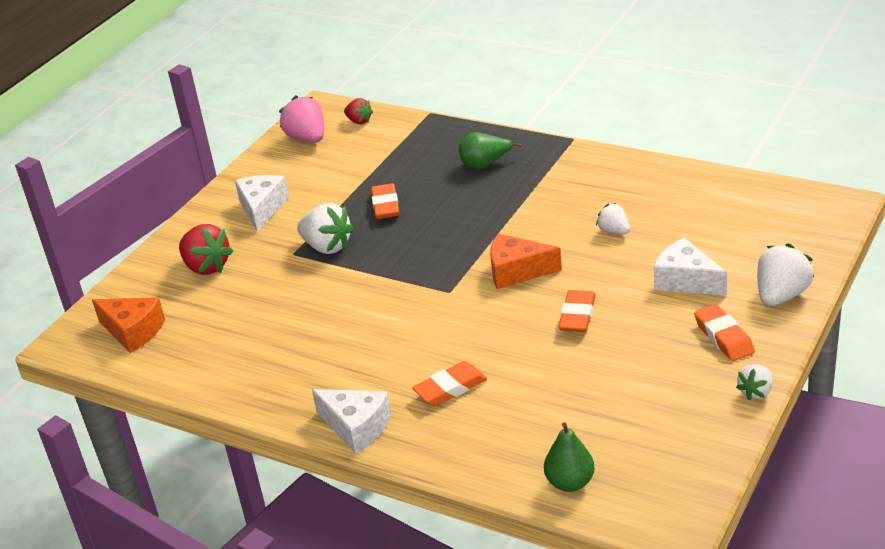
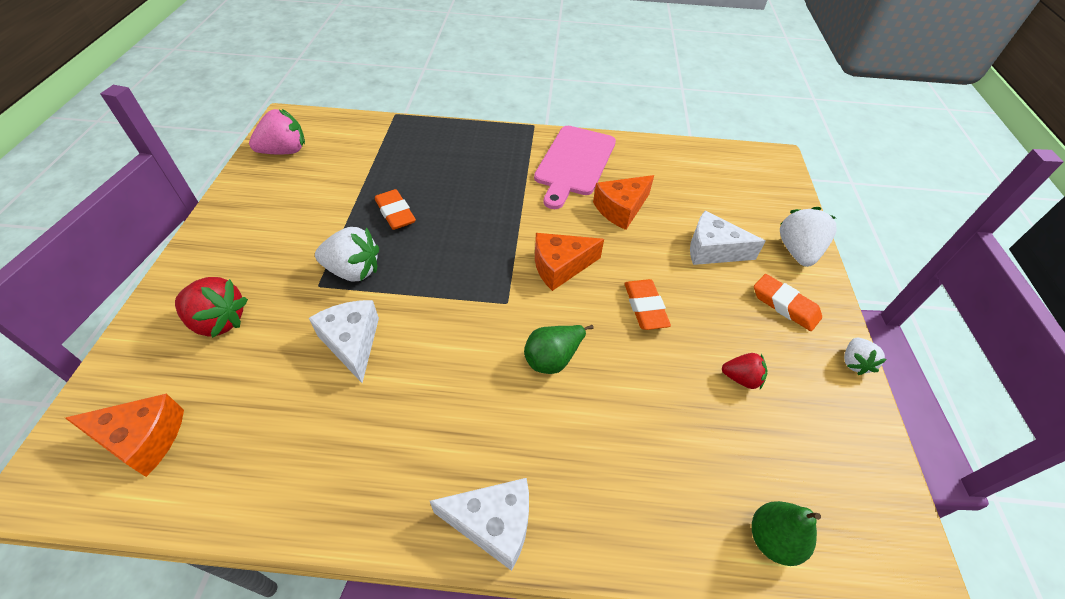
camera: 30 degrees left, 15 degrees up
(262, 209) = (262, 236): white cheese -> white cheese (352, 343)
(307, 138) = (284, 151): pink strawberry -> pink strawberry turned 120 degrees clockwise
(359, 121) = (330, 128): red strawberry -> red strawberry (741, 378)
(450, 388) = (572, 432): orange eraser -> none
(485, 165) = (470, 158): green pear -> green pear (553, 358)
(593, 182) = (574, 163): none -> pink cutting board
(614, 231) = (621, 209): white strawberry -> orange cheese

